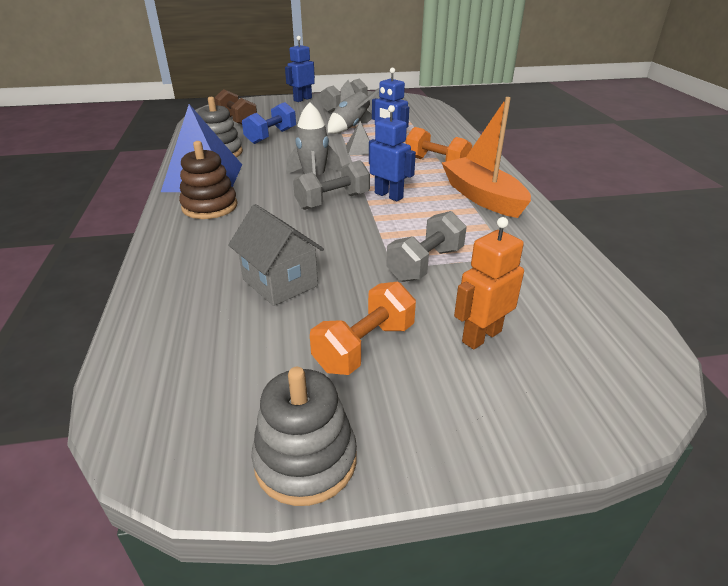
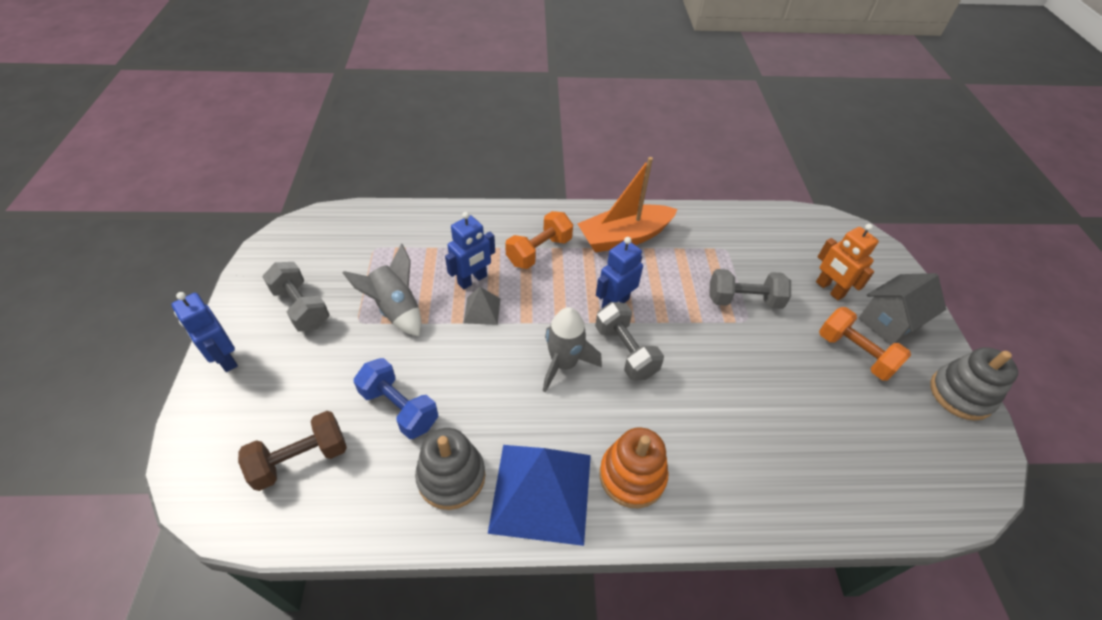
camera: 85 degrees left, 15 degrees up
(210, 206) = (632, 476): brown stacking toy -> orange stacking toy
(280, 282) = (783, 404): grey house -> grey house (889, 322)
(425, 264) = (744, 300): grey dumbbell -> grey dumbbell turned 45 degrees counterclockwise

